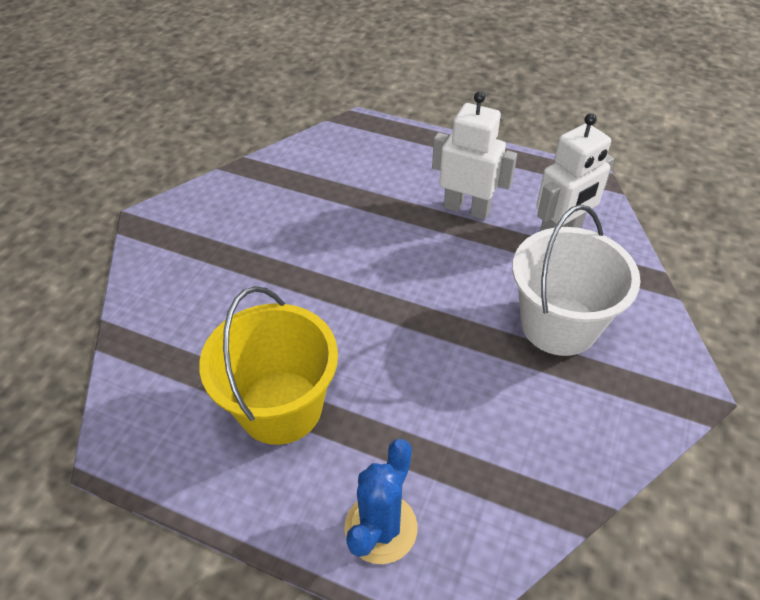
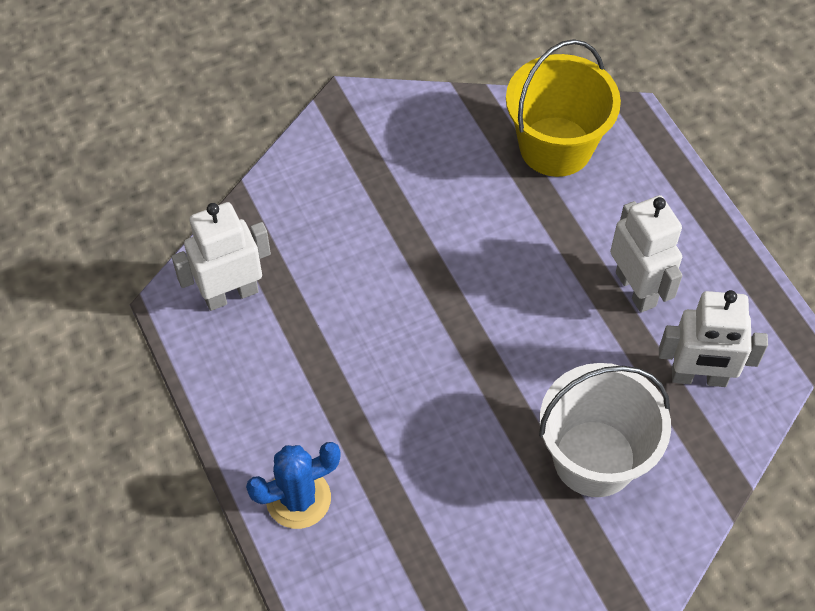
camera: 40 degrees right, 10 degrees up
(166, 407) = (231, 294): none -> white robot
(281, 407) = (309, 356): yellow bucket -> yellow bucket (555, 146)

